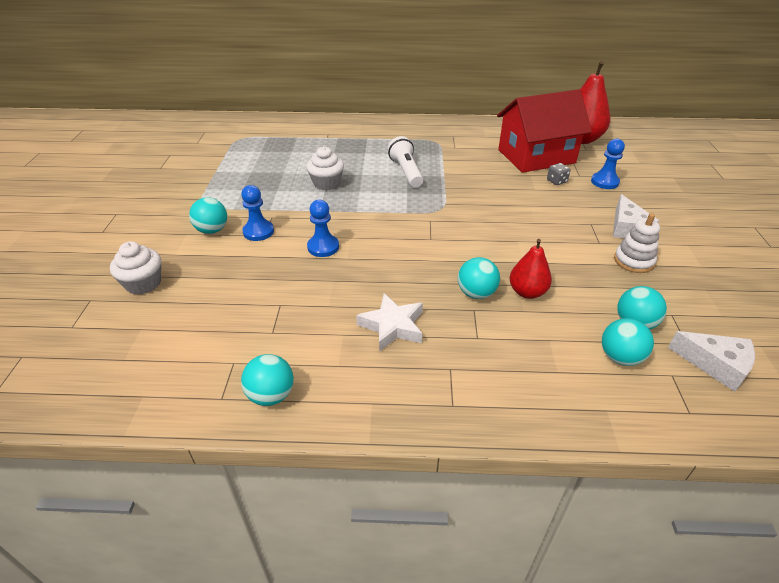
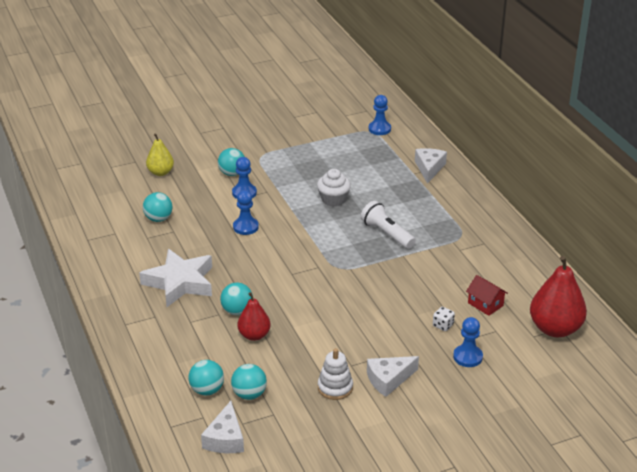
camera: 65 degrees right, 5 degrees down
(143, 283) = (160, 172): white cupcake -> yellow pear
(242, 134) = (379, 129): none -> blue pawn
(271, 395) = (98, 255): turquoise ball -> turquoise ball (158, 219)
(328, 129) = (429, 168): none -> white cheese
(392, 326) = (180, 282): white star -> white star, size x1.51
(406, 172) = (387, 234): white flashlight -> white flashlight turned 90 degrees counterclockwise
(536, 156) = (485, 304): red house -> red house, size x0.41
(556, 181) = (443, 325): grey dice -> white dice

